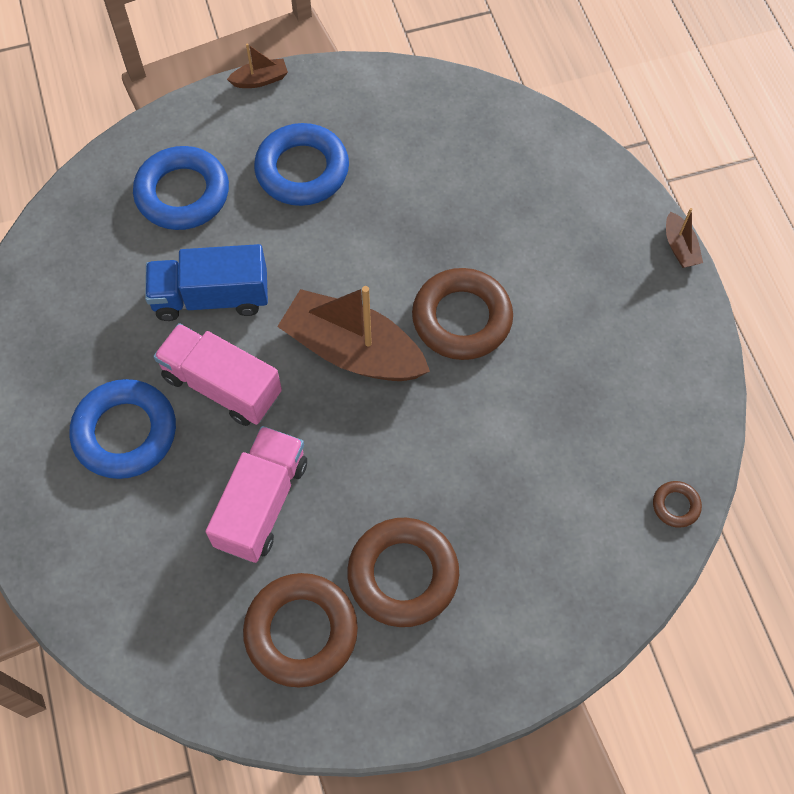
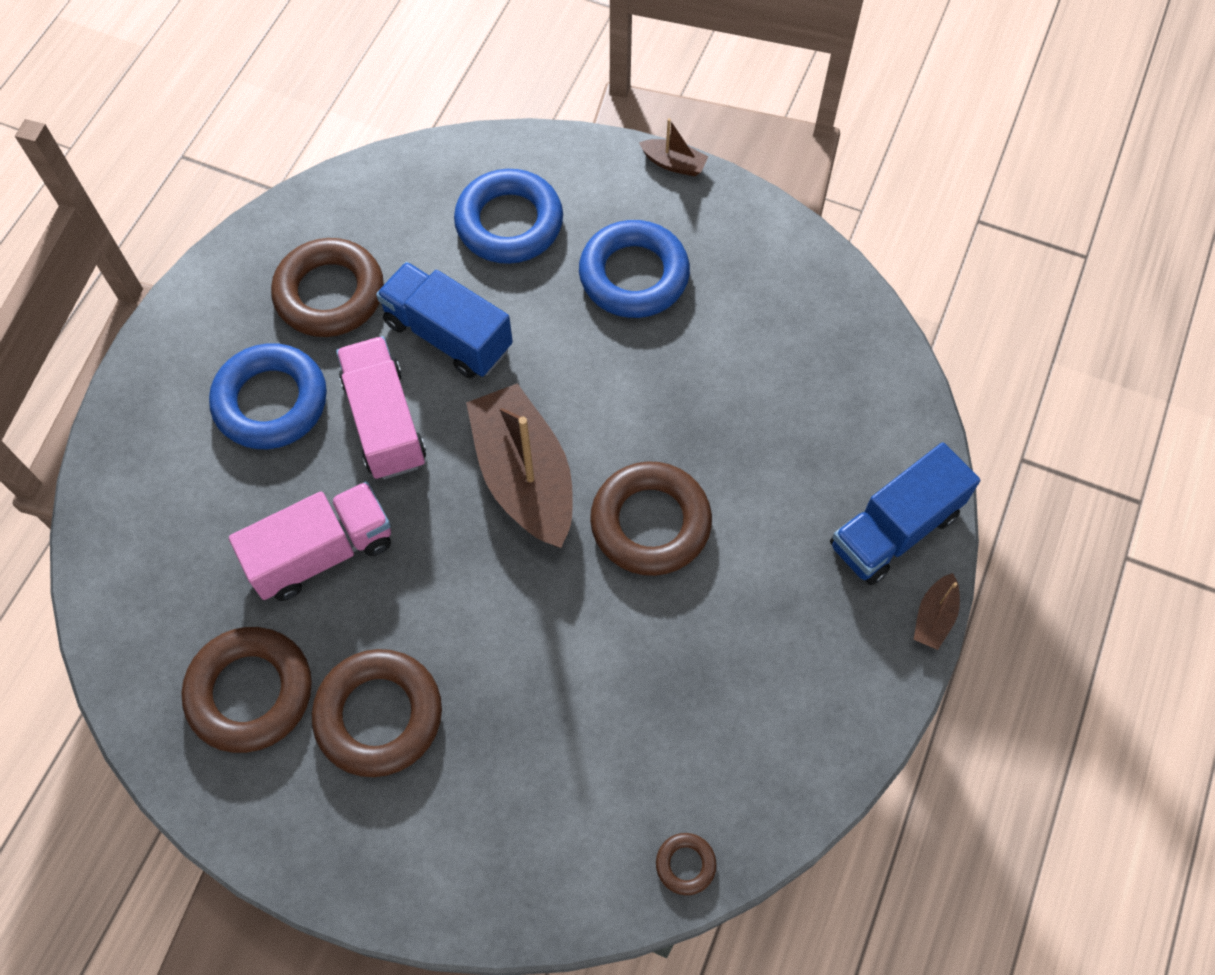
camera: 40 degrees right, 0 degrees up
(97, 330) = (330, 294): none -> brown ring
(611, 213) = (894, 530): none -> blue truck

